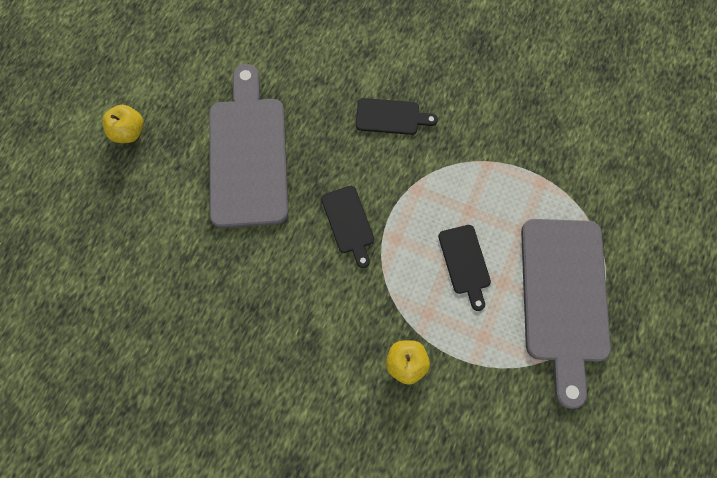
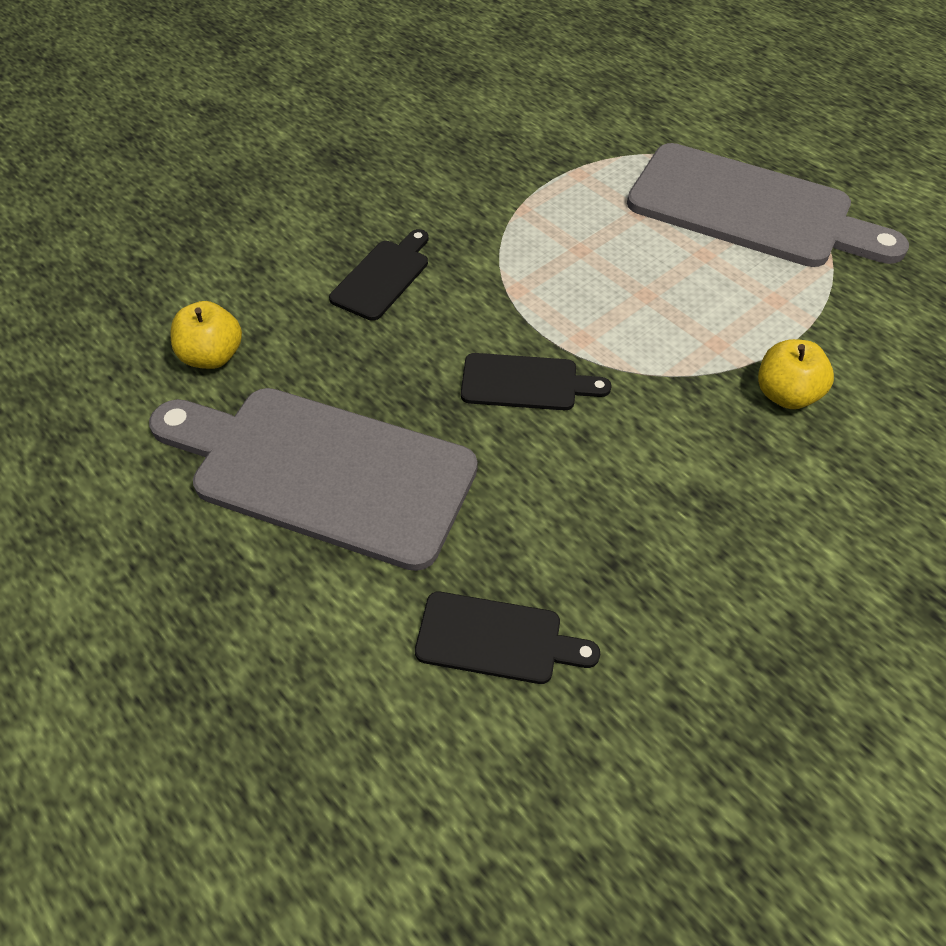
camera: 65 degrees left, 20 degrees down
(129, 132) = (137, 650): yellow apple -> yellow apple (212, 356)
(465, 263) = (657, 280): black cutting board -> black cutting board (496, 639)

